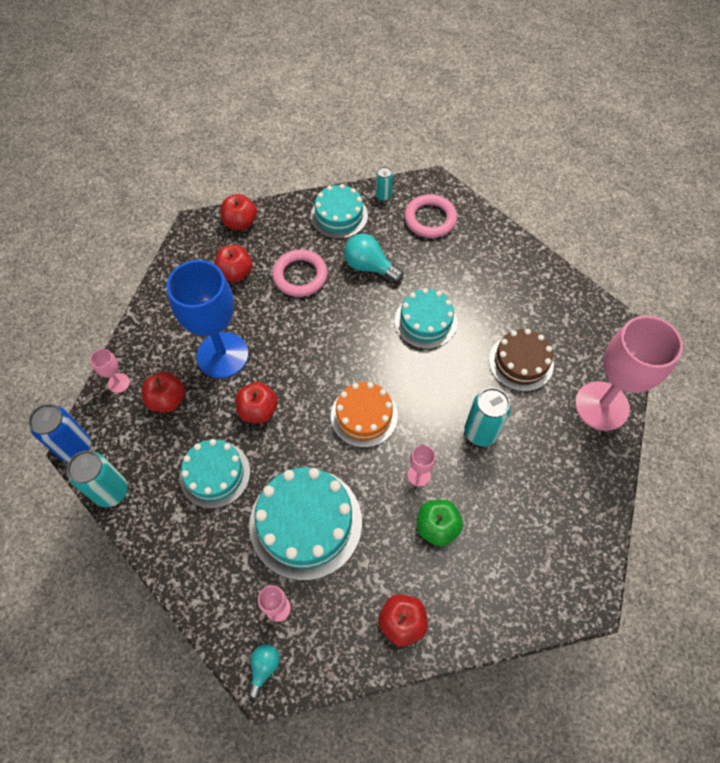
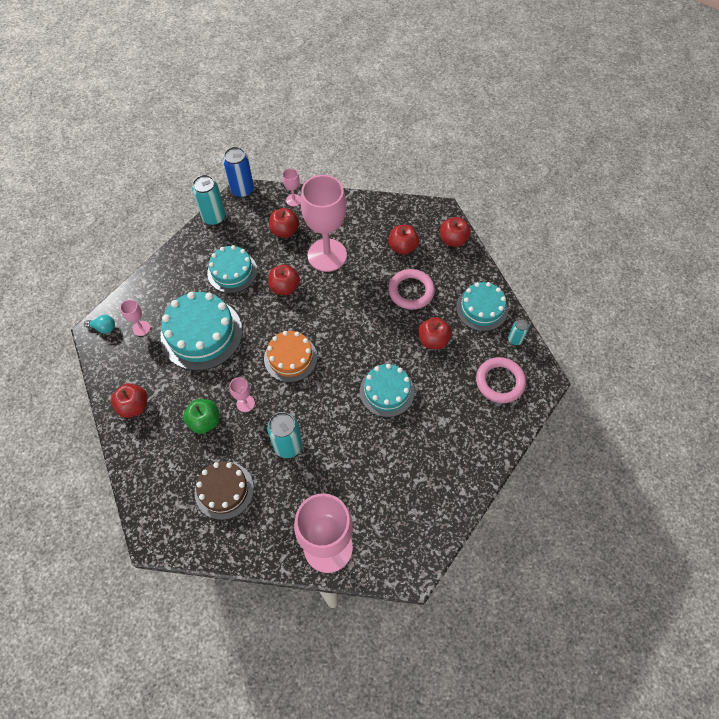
camera: 80 degrees right, 0 degrees up
(222, 355) = (327, 255): blue goblet -> pink goblet
(369, 267) = (433, 340): turquoise light bulb -> red apple
(521, 362) = (360, 473): brown cake -> brown cake (224, 490)

